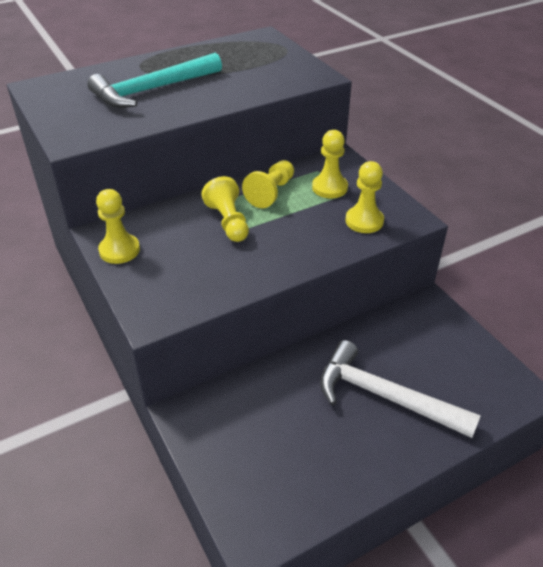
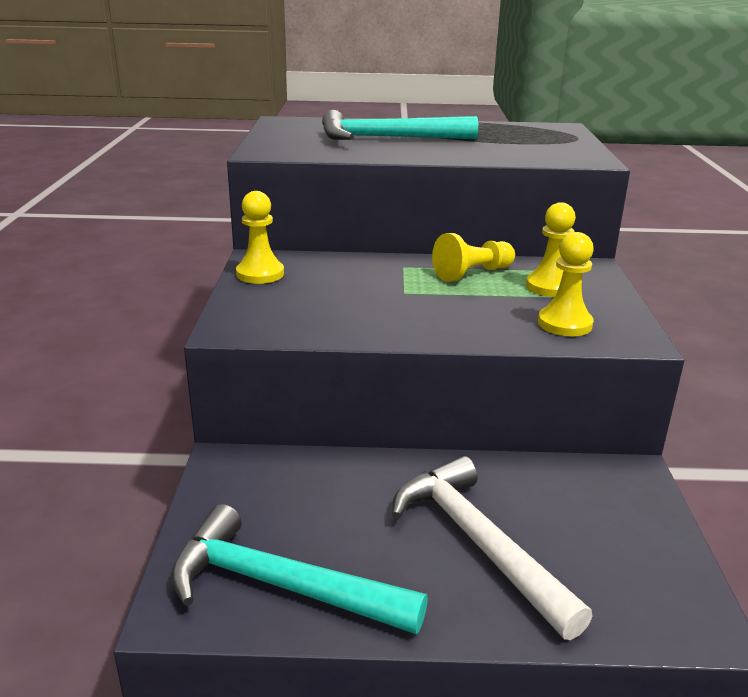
camera: 30 degrees right, 15 degrees down
(228, 222) = (397, 283): yellow pawn -> none
(299, 487) = (280, 585): none -> turquoise hammer

